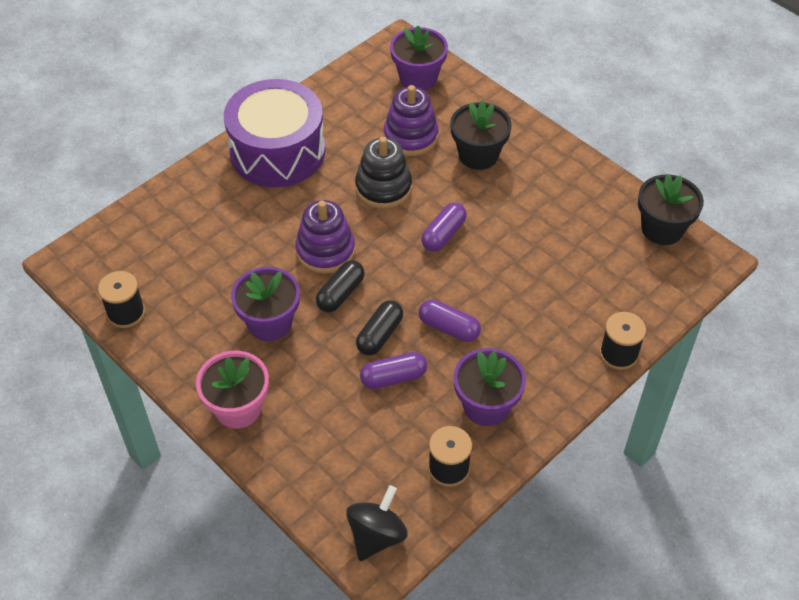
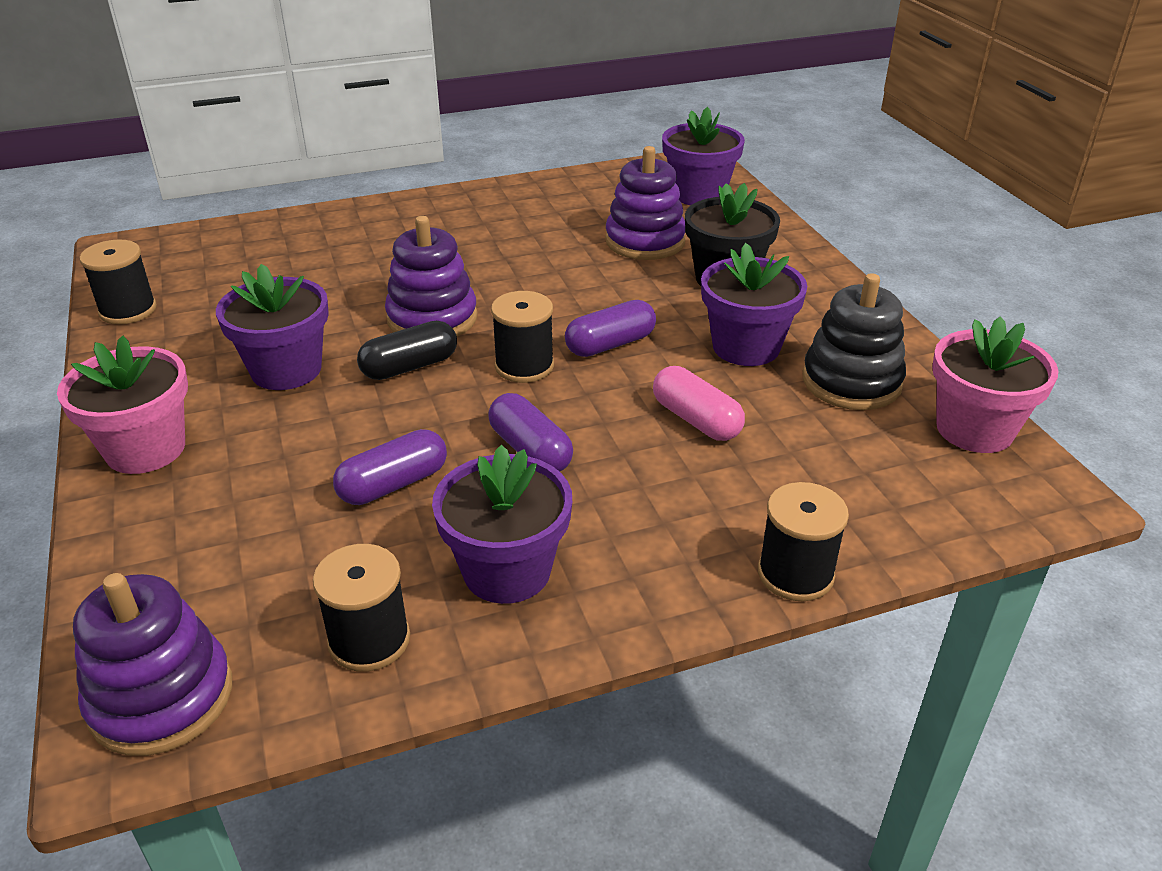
camera: 25 degrees right, 15 degrees down
(277, 151) = (462, 216): purple drum -> none
(377, 535) = (161, 697): black spinning top -> purple stacking toy
(380, 335) = (421, 427): black capsule -> none
(383, 188) = (566, 278): black stacking toy -> black stacking toy (851, 381)
(393, 378) = (393, 484): purple capsule -> purple capsule turned 45 degrees counterclockwise
(406, 269) = (524, 366): none -> black spool
(519, 209) = (746, 347): none -> purple flower pot
(522, 274) = (696, 420): none -> pink capsule
(662, 229) = (974, 429): black flower pot -> pink flower pot

